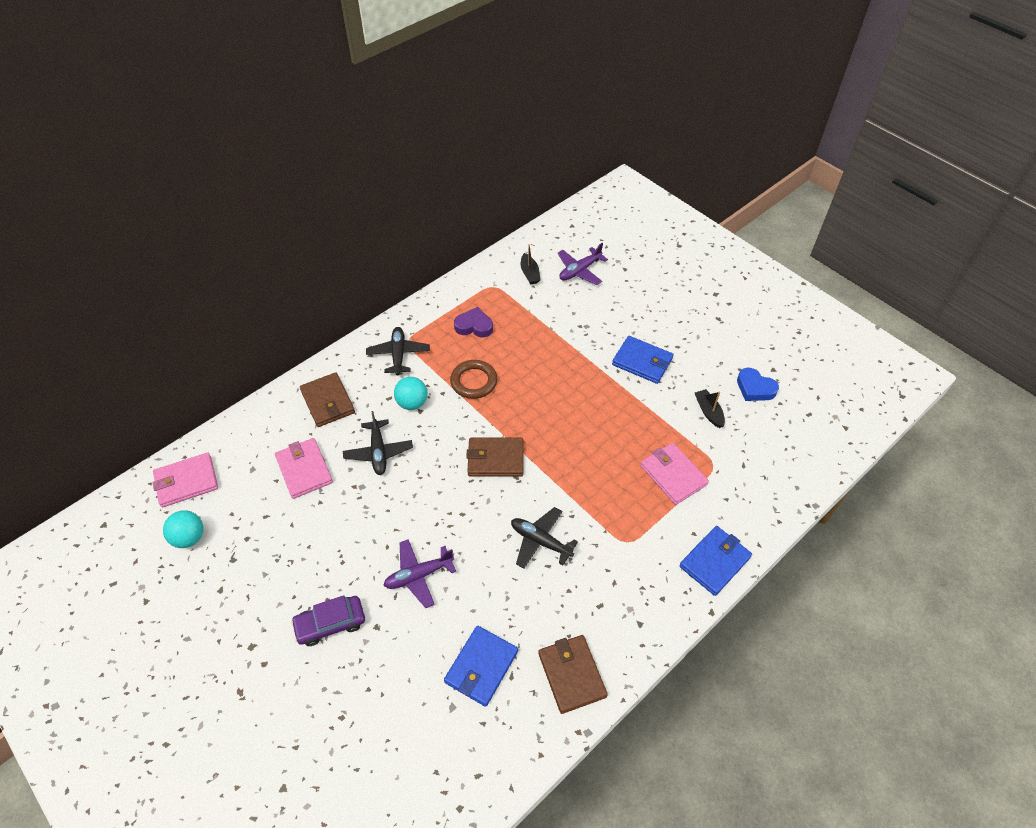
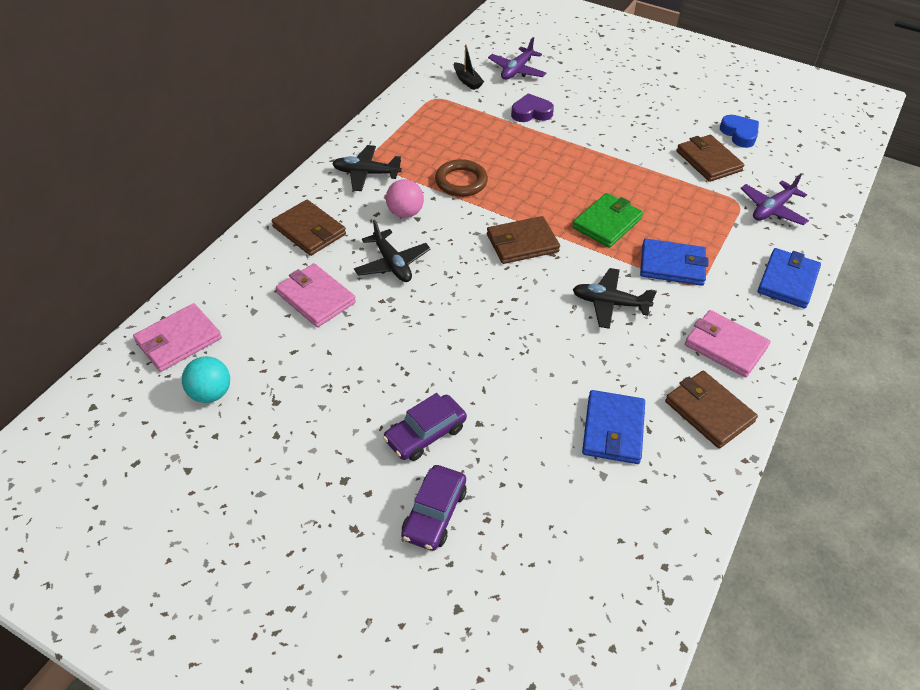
camera: 20 degrees left, 5 degrees down
(304, 698) = (434, 513): none -> purple car
(398, 354) = (366, 174): black plane -> black plane turned 60 degrees counterclockwise
(412, 403) = (405, 213): turquoise ball -> pink ball
(418, 575) = (499, 364): purple plane -> purple plane (772, 209)
(474, 326) = (434, 134): purple heart -> purple heart (531, 113)
(580, 457) = (607, 223): none -> green wallet
(642, 362) = (621, 133): blue wallet -> blue wallet (672, 265)
(673, 475) = (706, 219): pink wallet -> pink wallet (725, 346)
(708, 412) = (708, 161): black boat -> brown wallet
(755, 388) = (739, 134): blue heart -> blue heart turned 135 degrees counterclockwise

